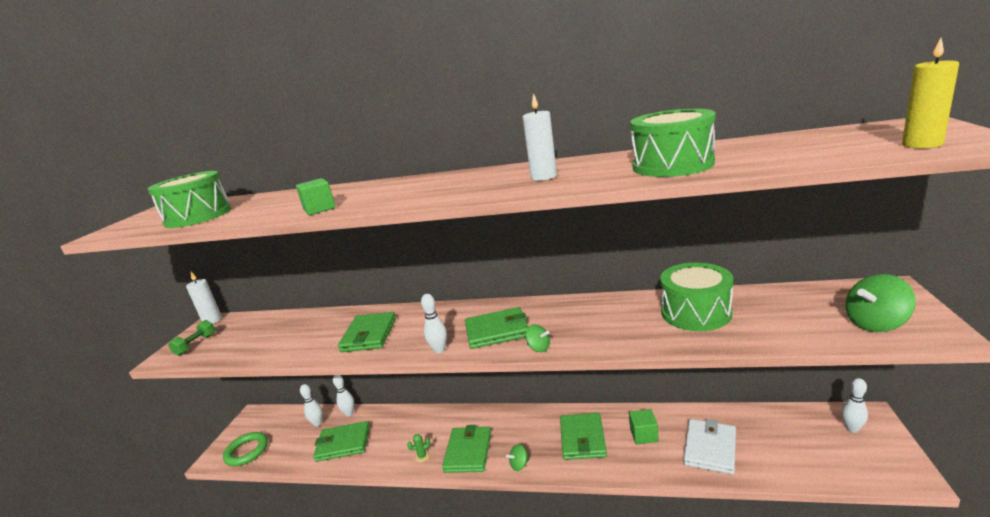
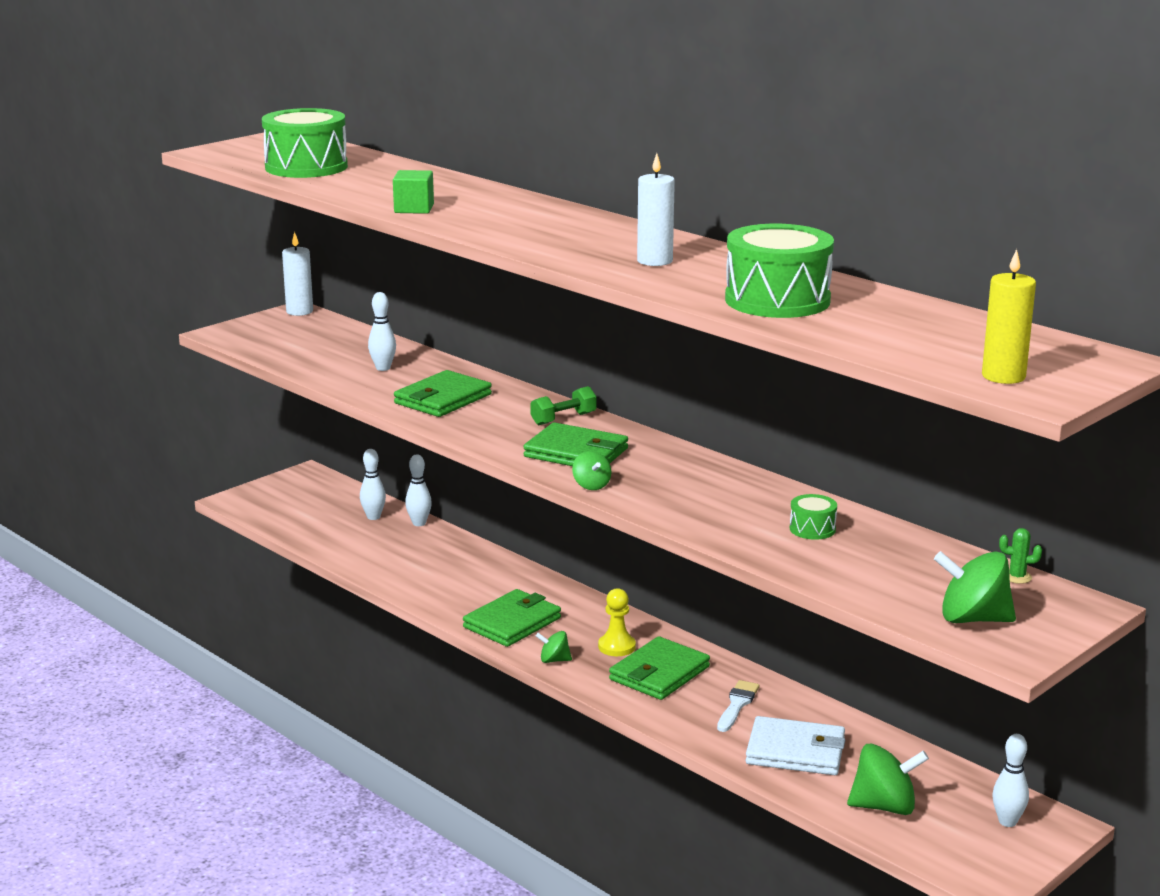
camera: 30 degrees right, 0 degrees up
(196, 345) = (261, 333): green dumbbell -> green dumbbell (563, 419)
(247, 451) = (273, 509): green ring -> none
(343, 444) = (382, 550): green wallet -> none
(422, 456) = (457, 603): green cactus -> green cactus (1017, 577)
(439, 350) = (492, 444): white bowling pin -> white bowling pin (383, 368)
(541, 434) = (617, 647): none -> yellow pawn
(644, 435) = (737, 705): green cube -> white brush
(696, 313) = (812, 529): green drum -> green drum, size x0.46
(710, 448) = (795, 751): white wallet -> white wallet turned 45 degrees clockwise
(797, 457) = (884, 806): none -> green spinning top

